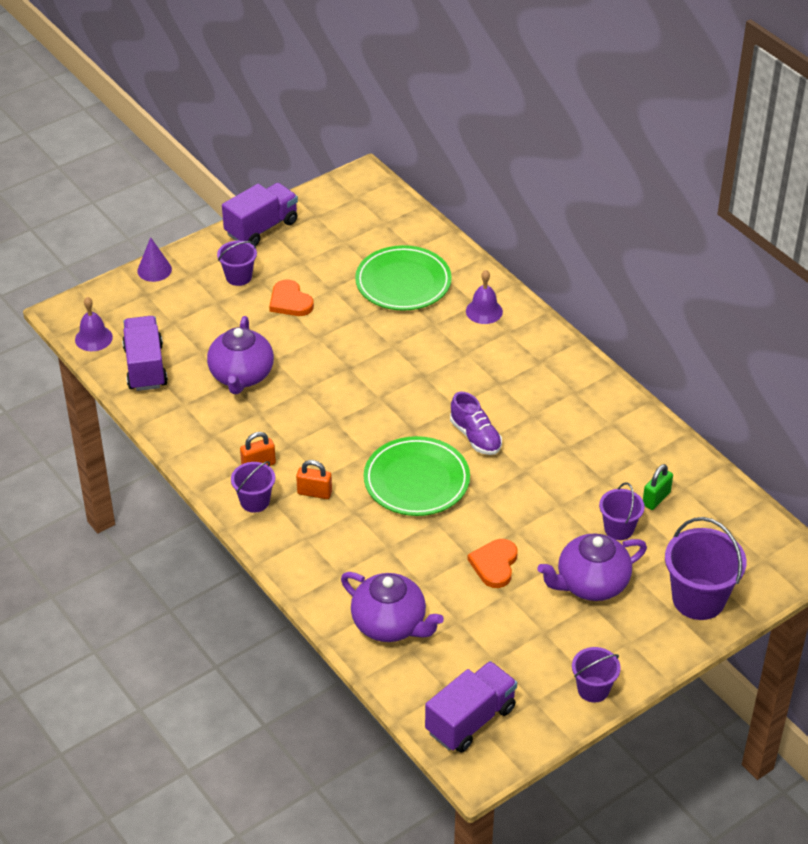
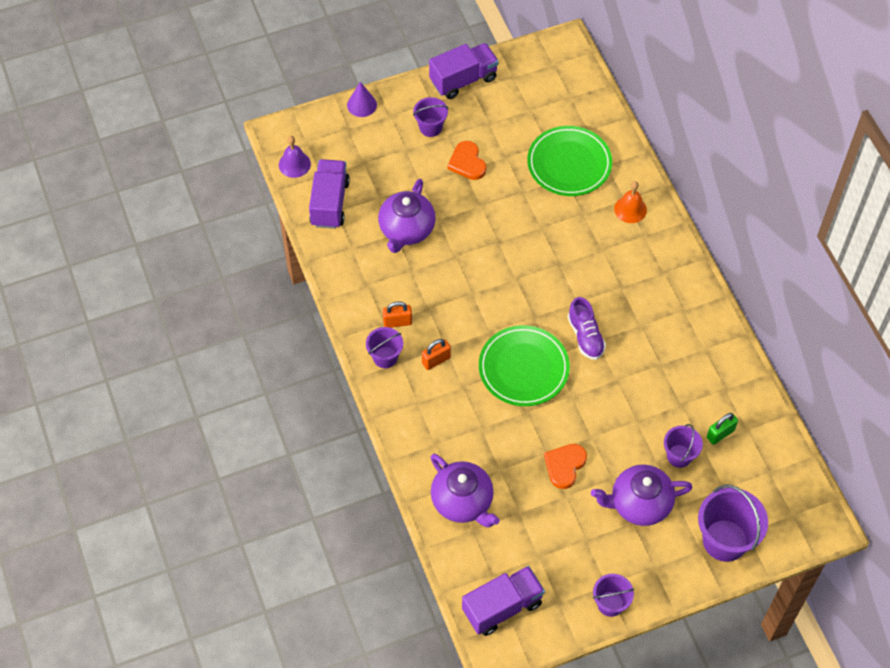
camera: 15 degrees right, 15 degrees up
(314, 493) = (436, 360): orange padlock -> orange padlock turned 60 degrees counterclockwise
(484, 311) = (630, 209): purple bell -> orange bell

